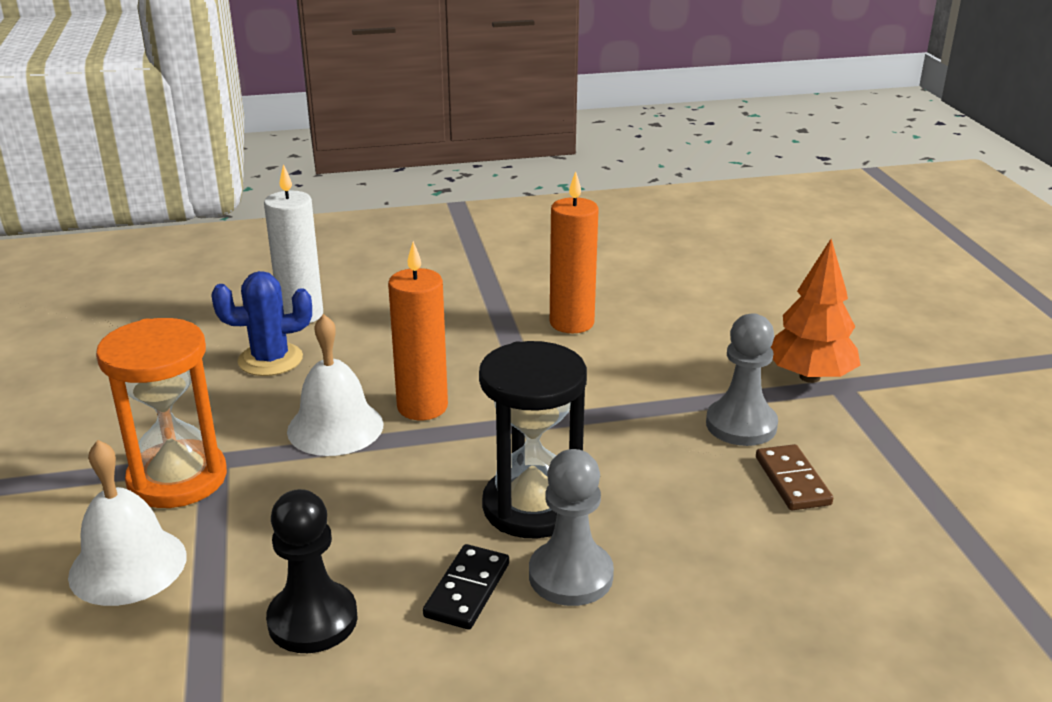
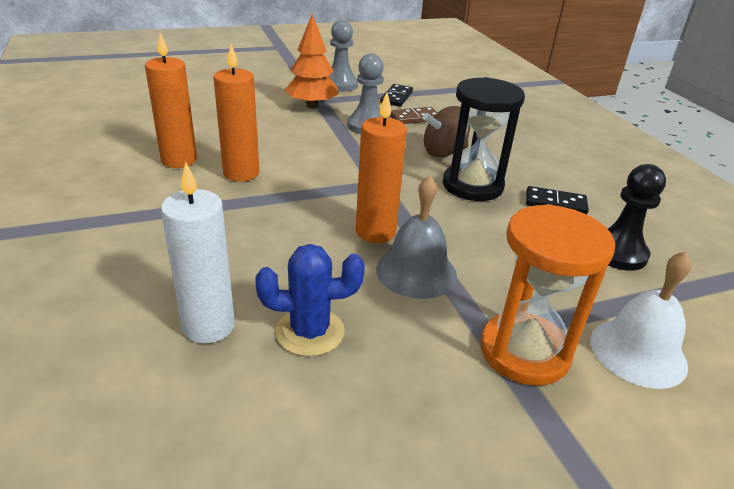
camera: 100 degrees left, 5 degrees up
(270, 360) = (310, 332): blue cactus -> blue cactus turned 75 degrees counterclockwise
(335, 427) = (416, 272): white bell -> grey bell
(570, 576) = (523, 174): grey pawn -> grey pawn (340, 85)
(604, 286) = (179, 160): none -> orange candle
(649, 495) = (444, 152): none -> brown spinning top
(891, 470) = (396, 97): none -> black domino

